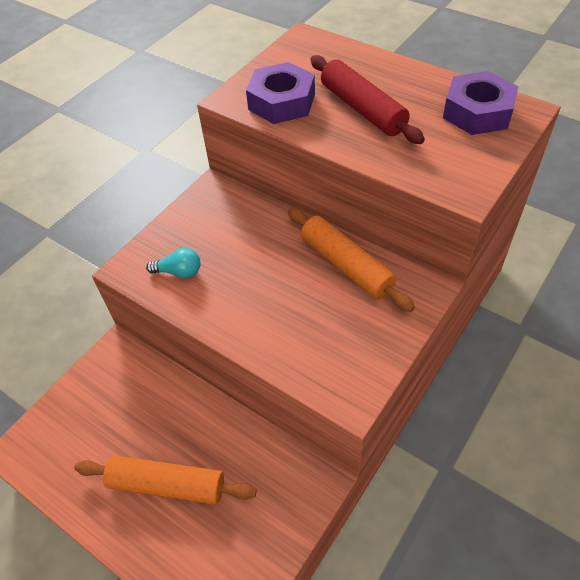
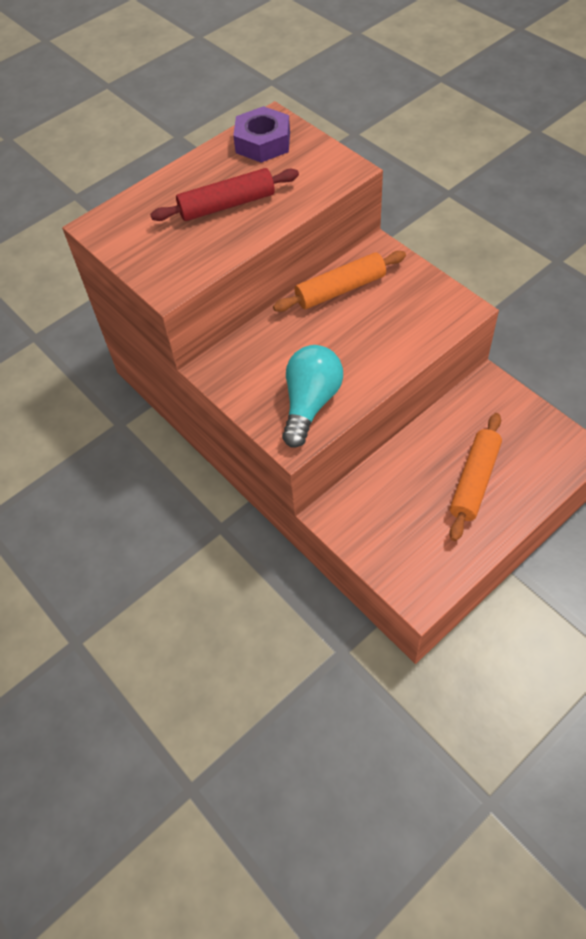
camera: 75 degrees left, 5 degrees up
(179, 272) = (310, 403): turquoise light bulb -> turquoise light bulb, size x1.99
(281, 102) = (191, 254): purple nut -> none

